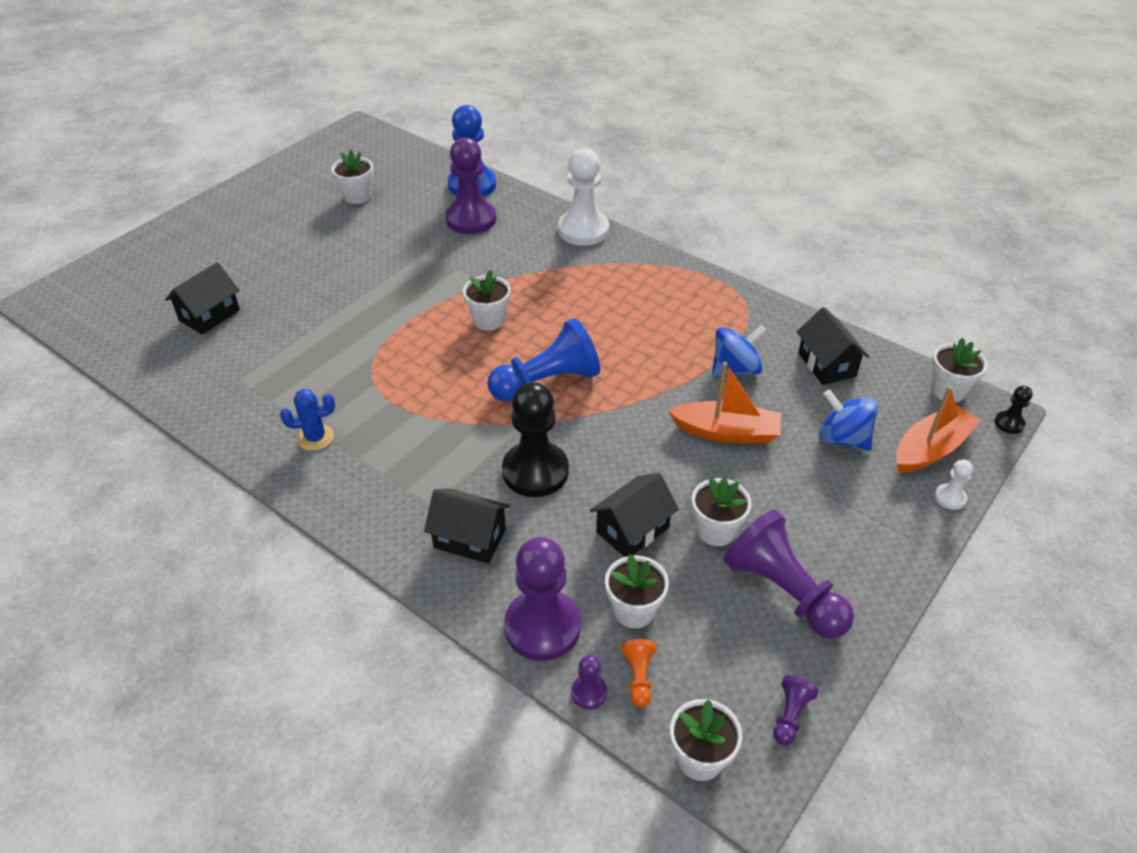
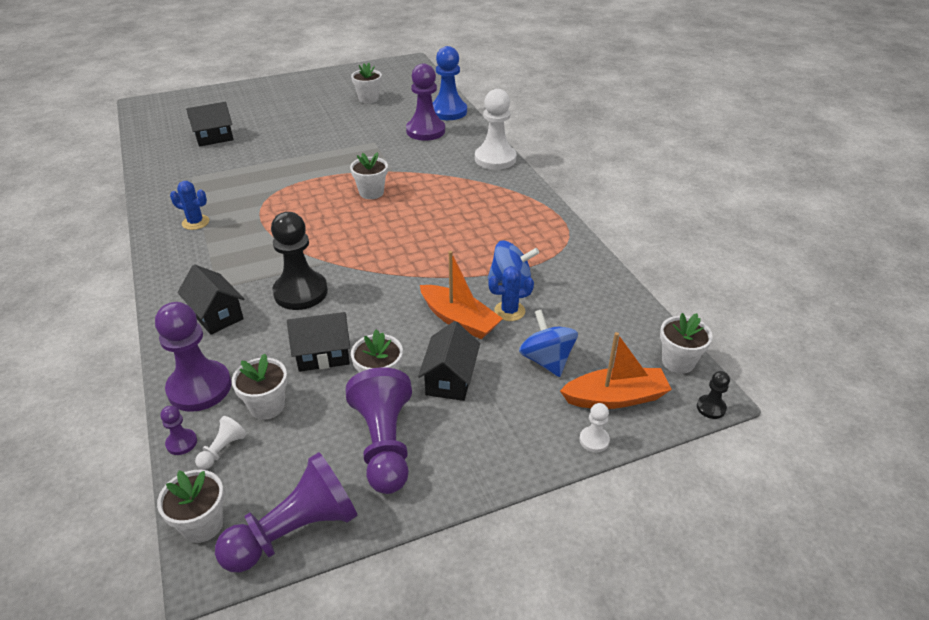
camera: 30 degrees right, 5 degrees down
(547, 382) = (368, 242): blue pawn -> none
(638, 677) = (222, 450): orange pawn -> white pawn
(763, 402) = (509, 311): none -> blue cactus
(790, 716) = (295, 531): purple pawn -> purple pawn, size x2.24
(826, 364) = (589, 304): black house -> black house (450, 379)

